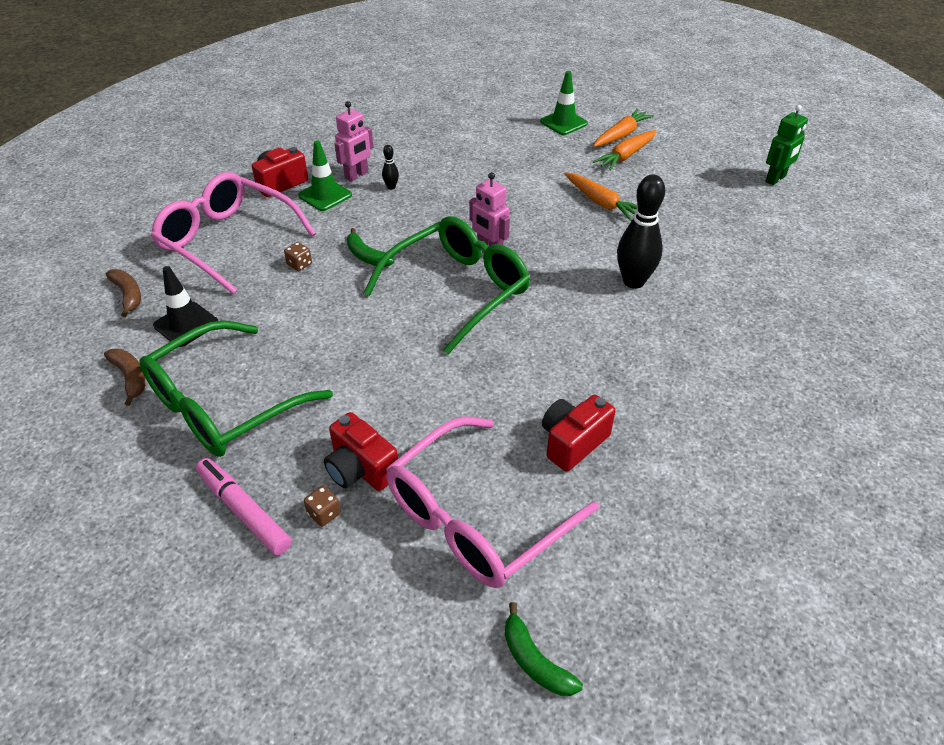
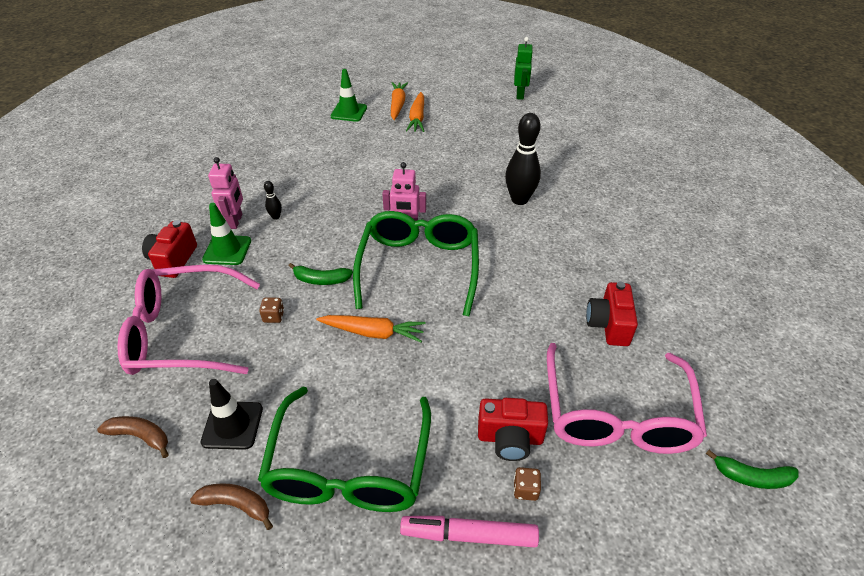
camera: 40 degrees left, 0 degrees up
(601, 203) = (439, 157): orange carrot -> orange carrot (373, 332)

